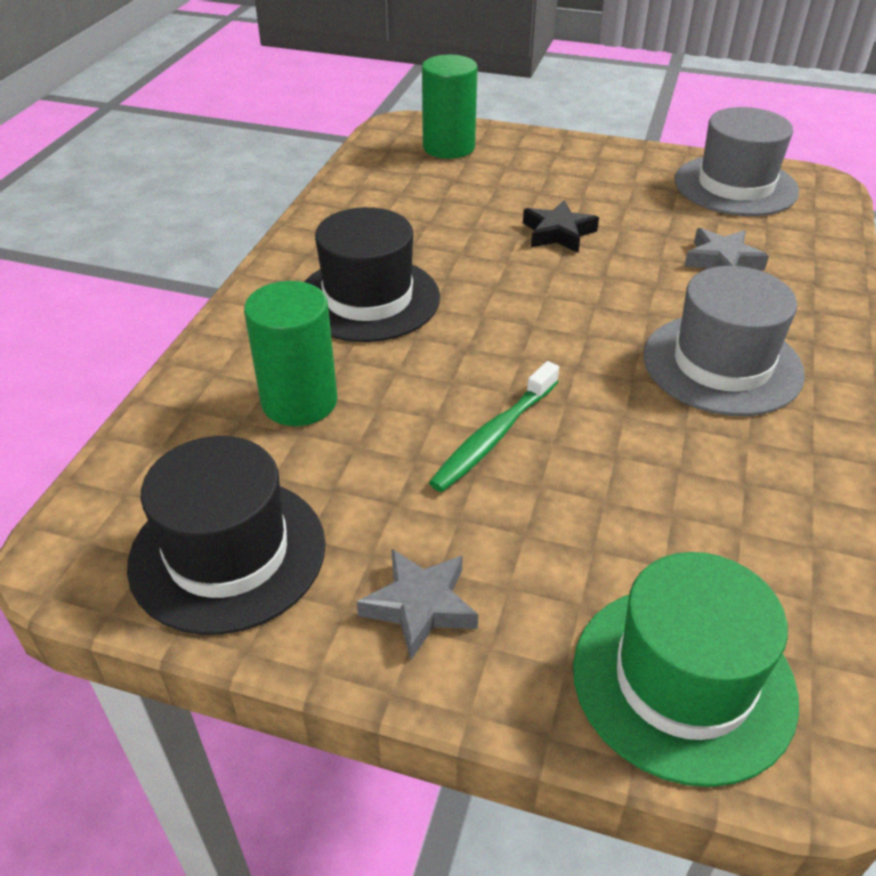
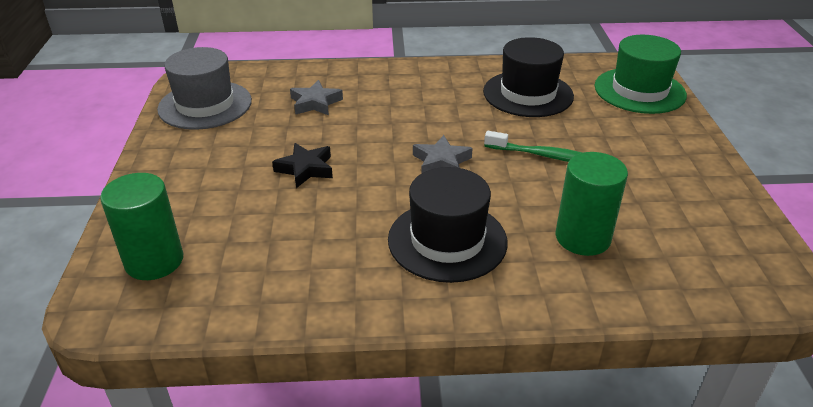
camera: 110 degrees left, 5 degrees down
(228, 553) = (716, 224): black hat -> black hat (528, 94)
(420, 606) = (676, 155): grey star -> grey star (441, 162)
(722, 364) = (427, 96): grey hat -> none

